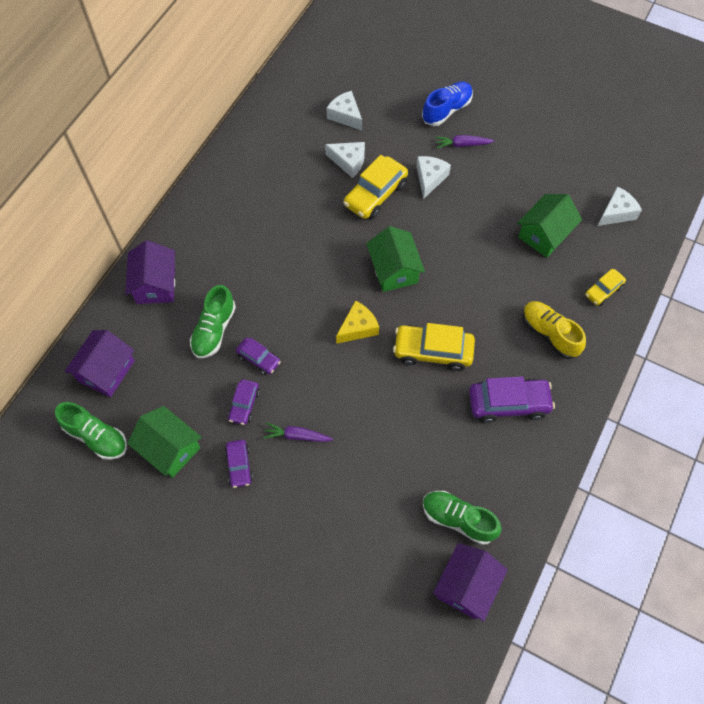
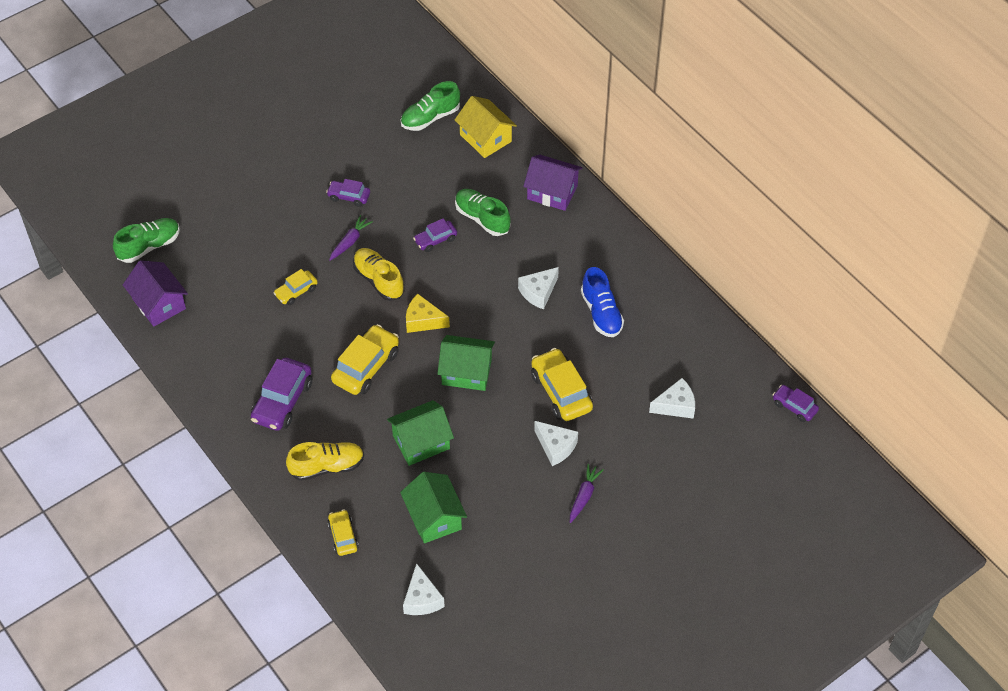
camera: 115 degrees right, 10 degrees down
(106, 371) = (485, 138): purple house -> yellow house
(170, 448) = (391, 158): green house -> green house (421, 442)
(244, 405) = (399, 216): purple car -> purple car (794, 407)
(331, 386) = (379, 280): none -> yellow shoe
(348, 162) = (613, 385): white cheese -> white cheese (538, 292)
(358, 328) = (423, 320): yellow cheese -> yellow cheese turned 120 degrees clockwise
(382, 455) = (296, 291): none -> yellow car
(446, 110) = (638, 502): blue shoe -> blue shoe (601, 313)
(458, 519) = (211, 320): green shoe -> green shoe (149, 246)

